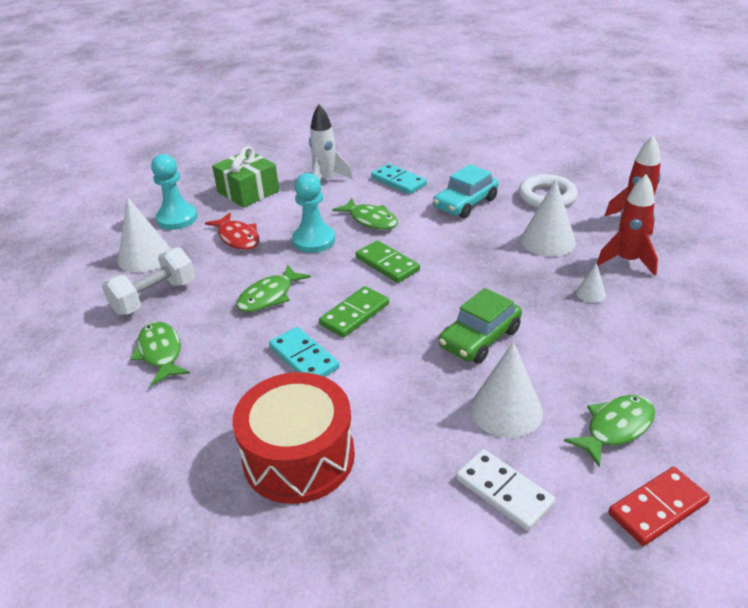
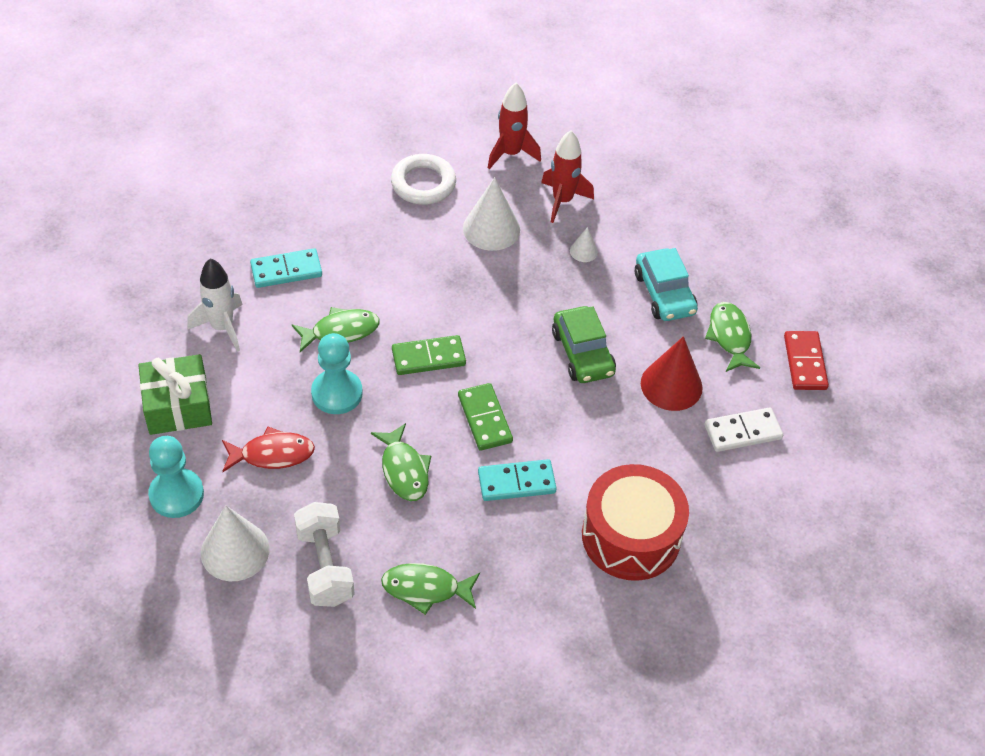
camera: 65 degrees left, 15 degrees up
(465, 203) = (379, 245): turquoise car -> turquoise car (664, 293)
(506, 410) = (671, 385): white cone -> red cone

